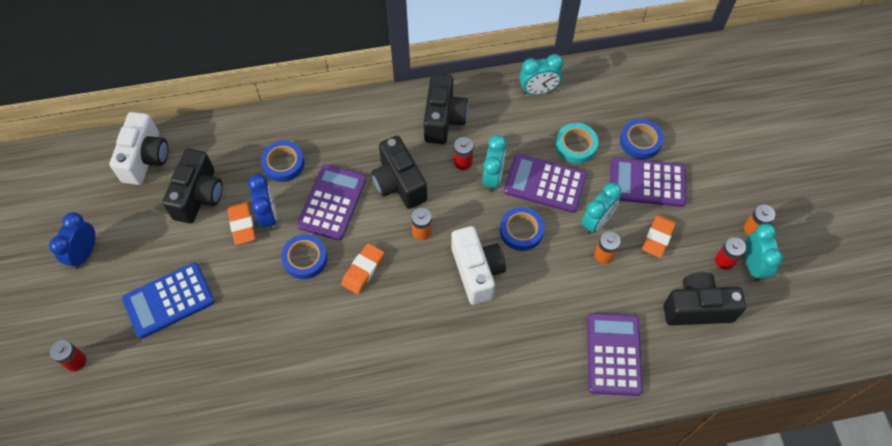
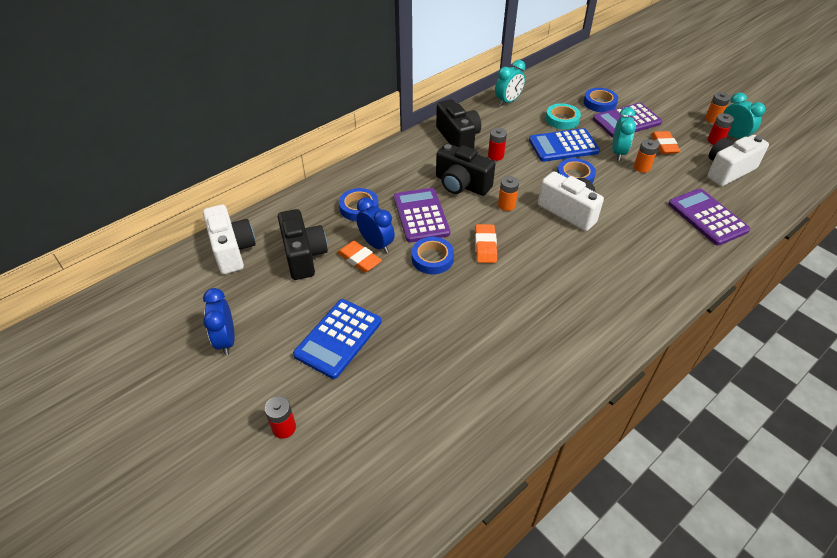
camera: 30 degrees left, 15 degrees down
(492, 178) = (525, 156): turquoise clock -> none
(545, 183) = (563, 146): purple calculator -> blue calculator
(697, 308) = (728, 171): black camera -> white camera

